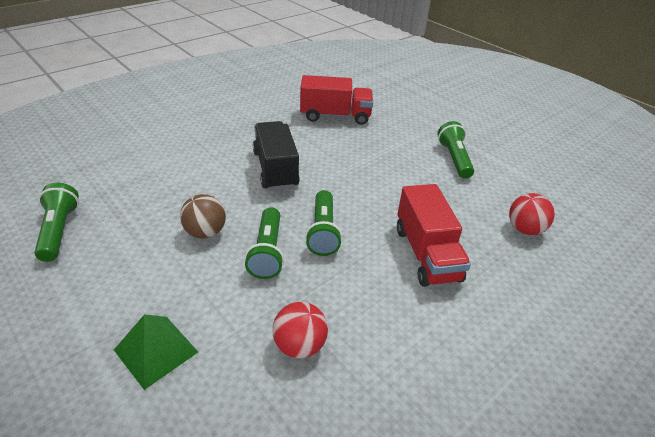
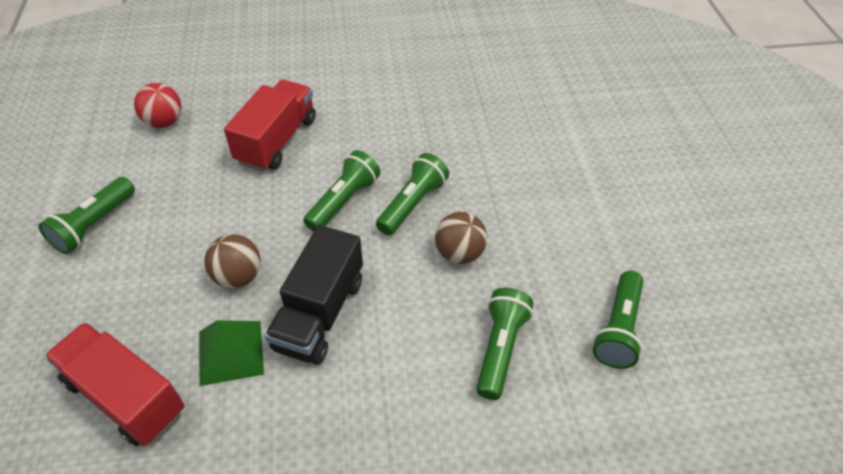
camera: 145 degrees left, 10 degrees up
(148, 192) = (500, 348): none -> green flashlight
(156, 350) = (545, 164): green pyramid -> green pyramid (230, 352)
(300, 345) = (440, 125): red ball -> none
(341, 167) = (238, 276): none -> brown ball

